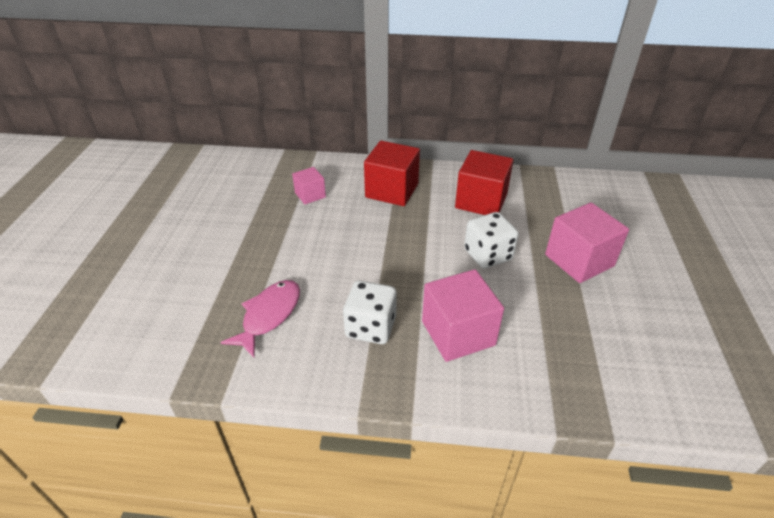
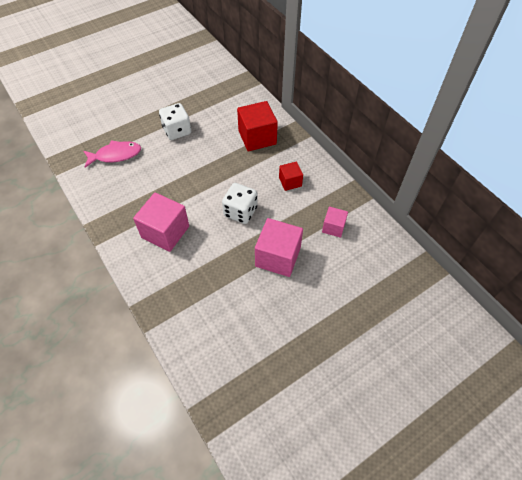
camera: 50 degrees right, 15 degrees up
(310, 195) = (217, 108): pink cube -> pink cube (333, 227)
(371, 327) = (140, 196): white dice -> white dice (177, 131)
(481, 201) = (290, 182): red cube -> red cube, size x0.56

